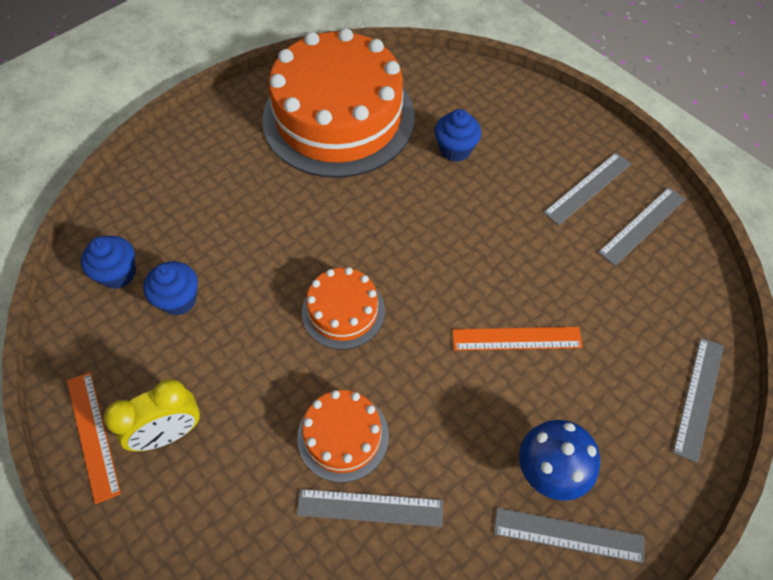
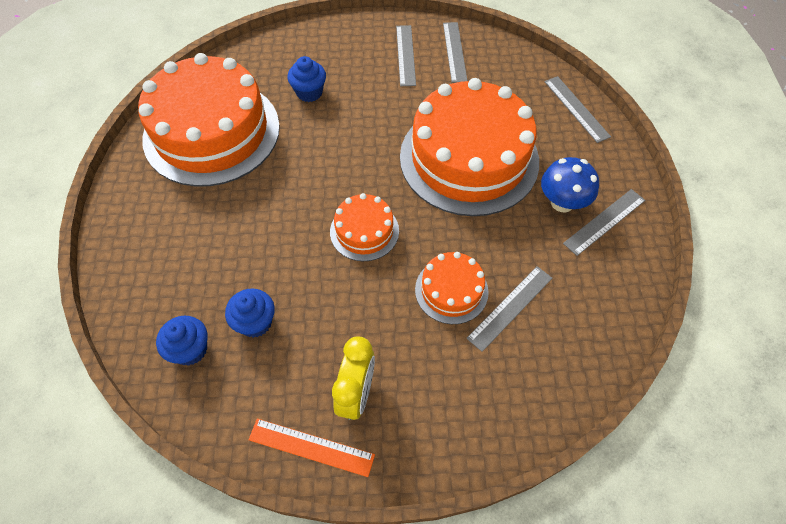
camera: 50 degrees left, 0 degrees up
(516, 338) = (469, 158): orange ruler -> orange cake

